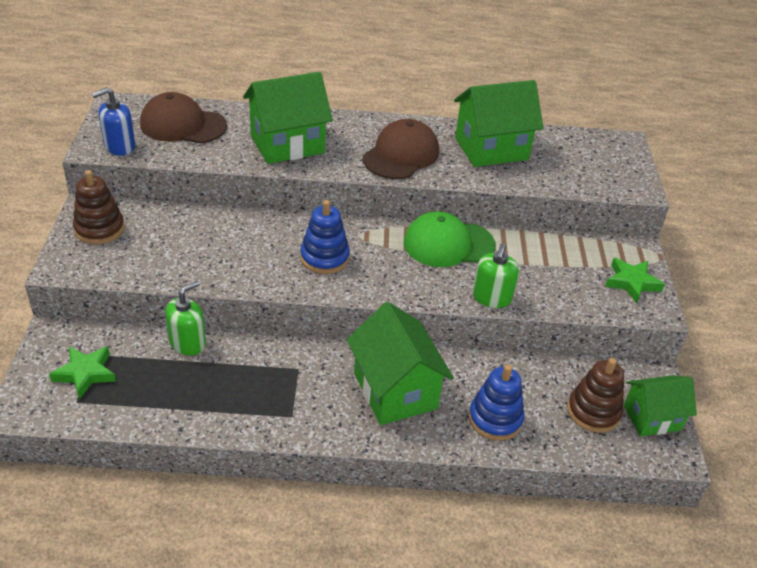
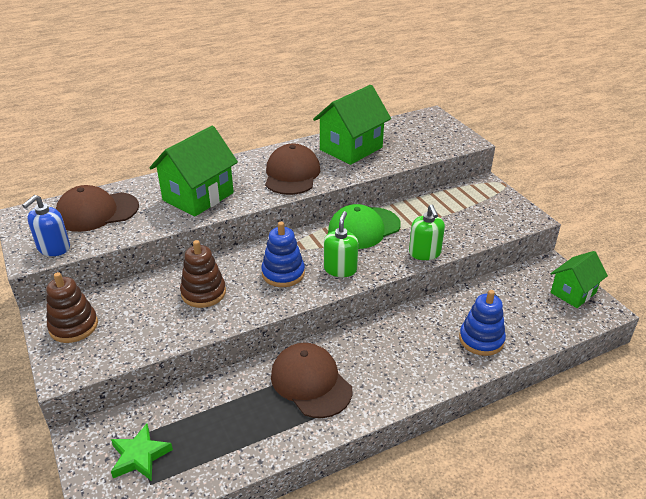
camera: 25 degrees left, 5 degrees down
(188, 343) = (210, 389): green soap dispenser -> green soap dispenser (340, 269)
(283, 380) = (311, 382): none -> brown cap
(395, 391) = (398, 352): green house -> none
(593, 411) = (536, 305): brown stacking toy -> brown stacking toy (203, 293)
(632, 282) = (502, 207): green star -> none

